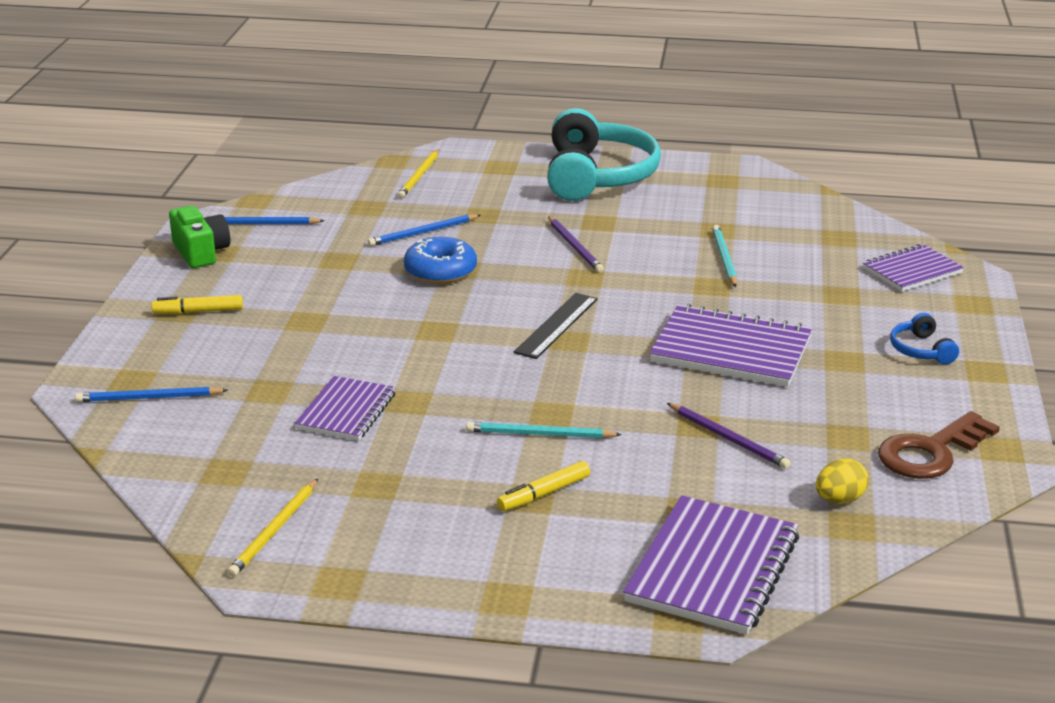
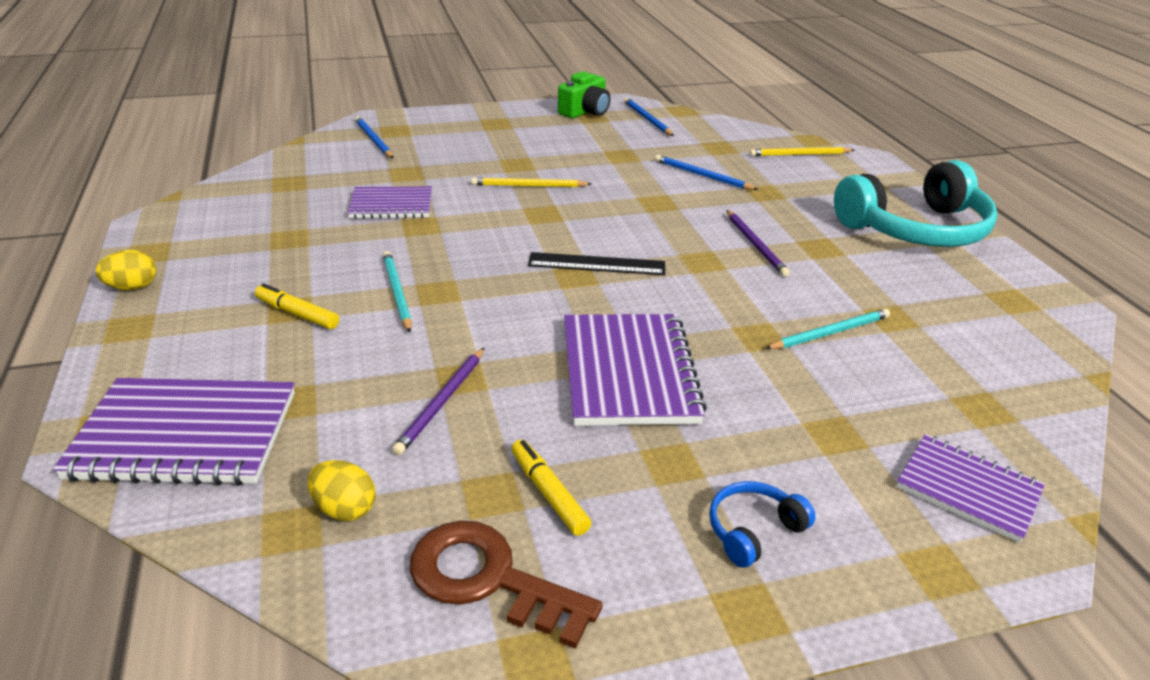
camera: 65 degrees right, 5 degrees up
(198, 311) = (500, 129): yellow marker -> yellow marker (548, 493)
(274, 530) = (214, 215): yellow pencil -> yellow pencil (528, 186)
(419, 594) = (132, 287): none -> yellow egg
(440, 271) = (643, 195): blue donut -> none
(575, 247) = (755, 245): purple pencil -> purple pencil turned 60 degrees counterclockwise

